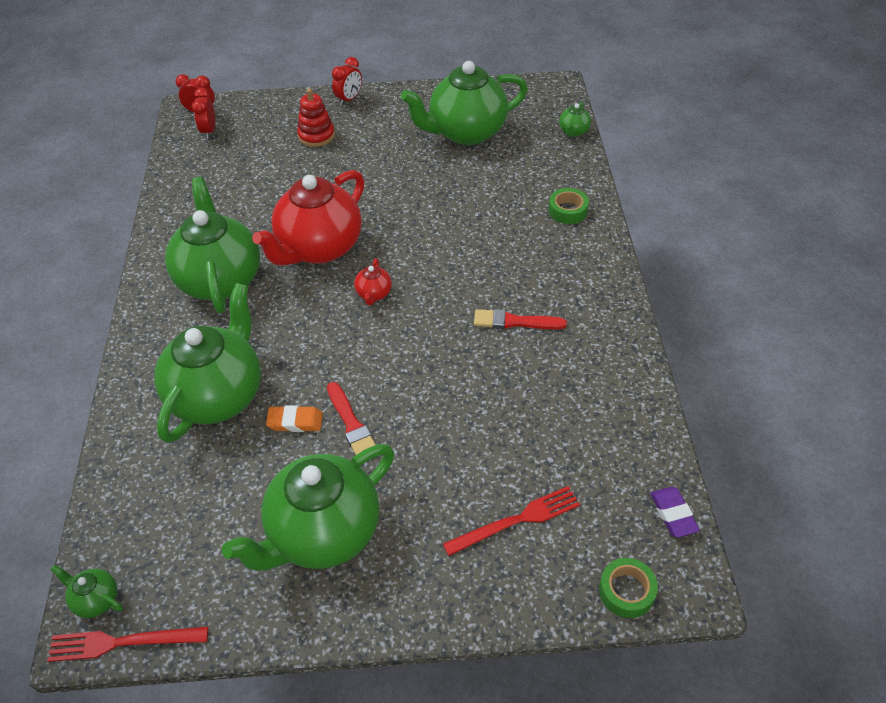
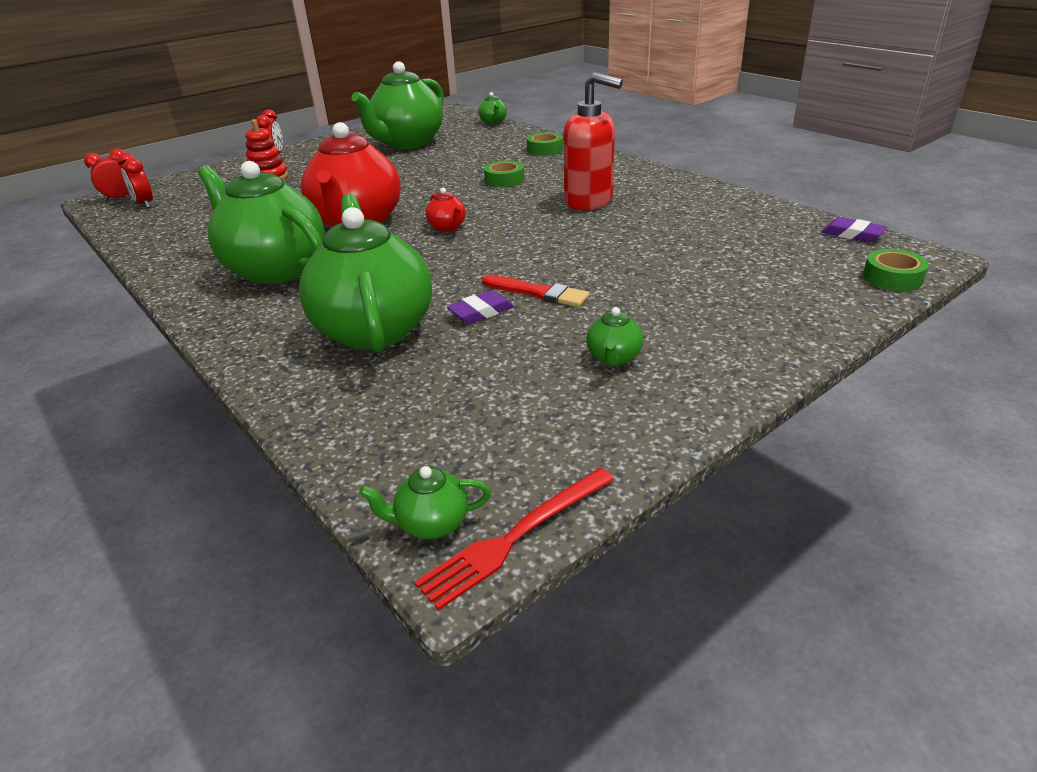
camera: 35 degrees left, 15 degrees down
(295, 421) = (481, 312): orange eraser -> purple eraser
(323, 533) = (613, 358): green teapot -> green teapot, size x0.41
(483, 245) = (504, 180): none -> green tape
(514, 322) = (589, 201): red brush -> red soap dispenser
(516, 520) = (758, 281): red fork -> none

